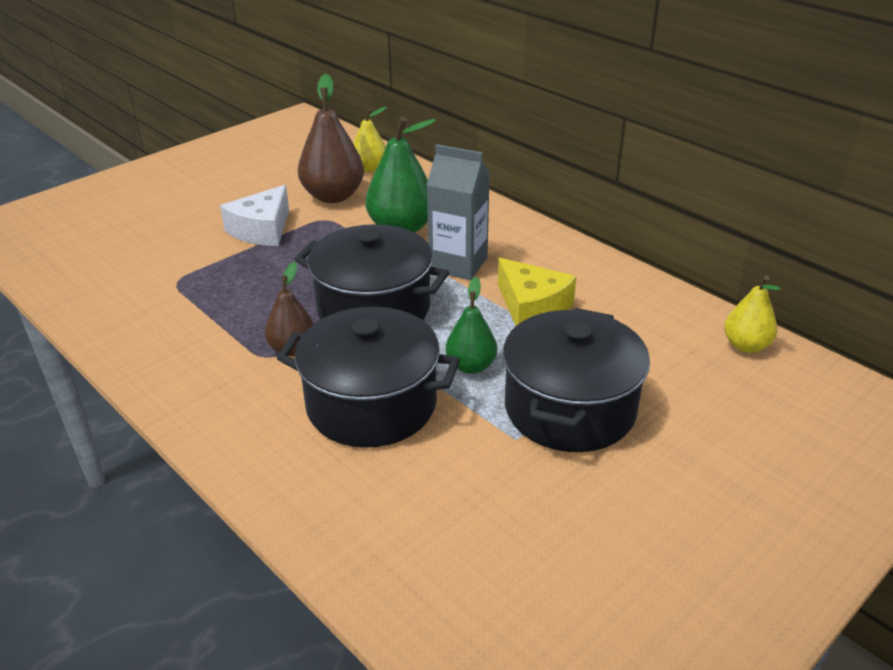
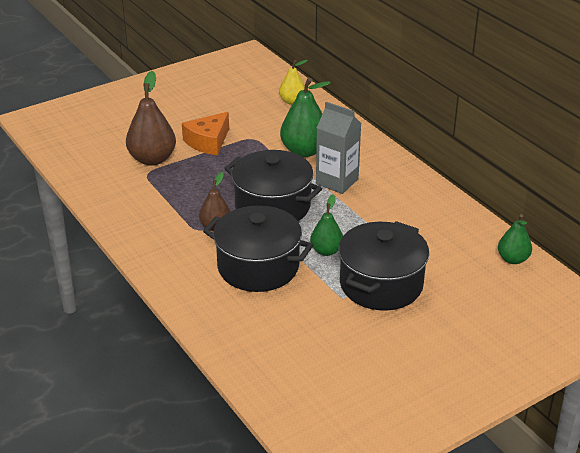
camera: 10 degrees right, 0 degrees up
(262, 230) = (208, 142): white cheese -> orange cheese
(333, 196) = (262, 121): brown pear -> brown pear (152, 159)
(532, 307) = (378, 217): yellow cheese -> none
(746, 346) = (513, 259): yellow pear -> green pear

